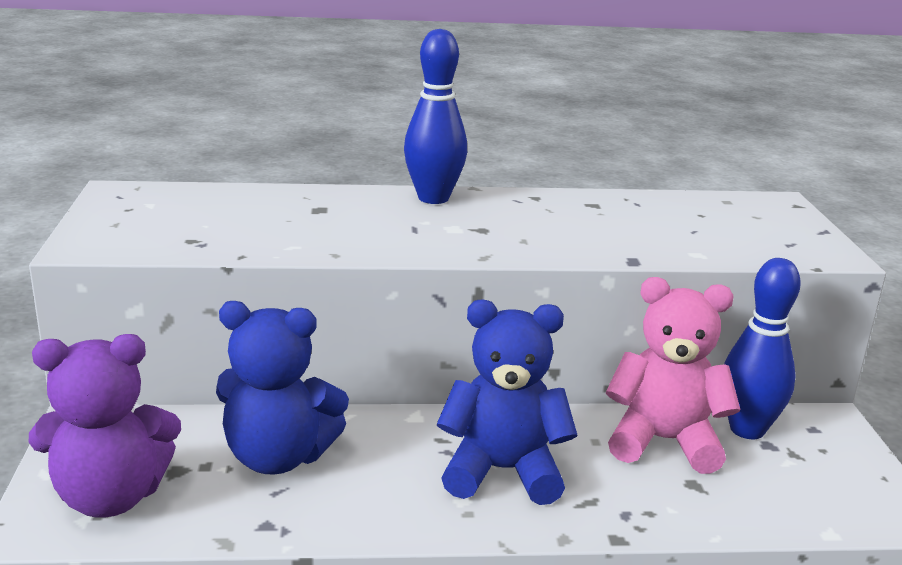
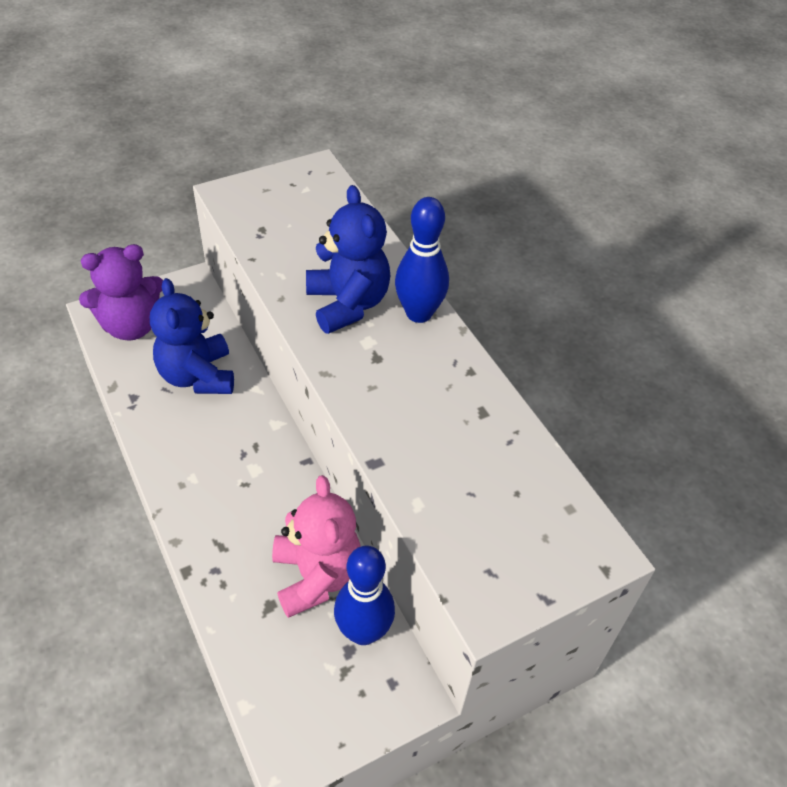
camera: 65 degrees right, 25 degrees up
(111, 497) = (131, 326): purple teddy bear -> purple teddy bear turned 75 degrees counterclockwise
(502, 471) = (233, 489): blue teddy bear -> blue teddy bear (347, 304)

